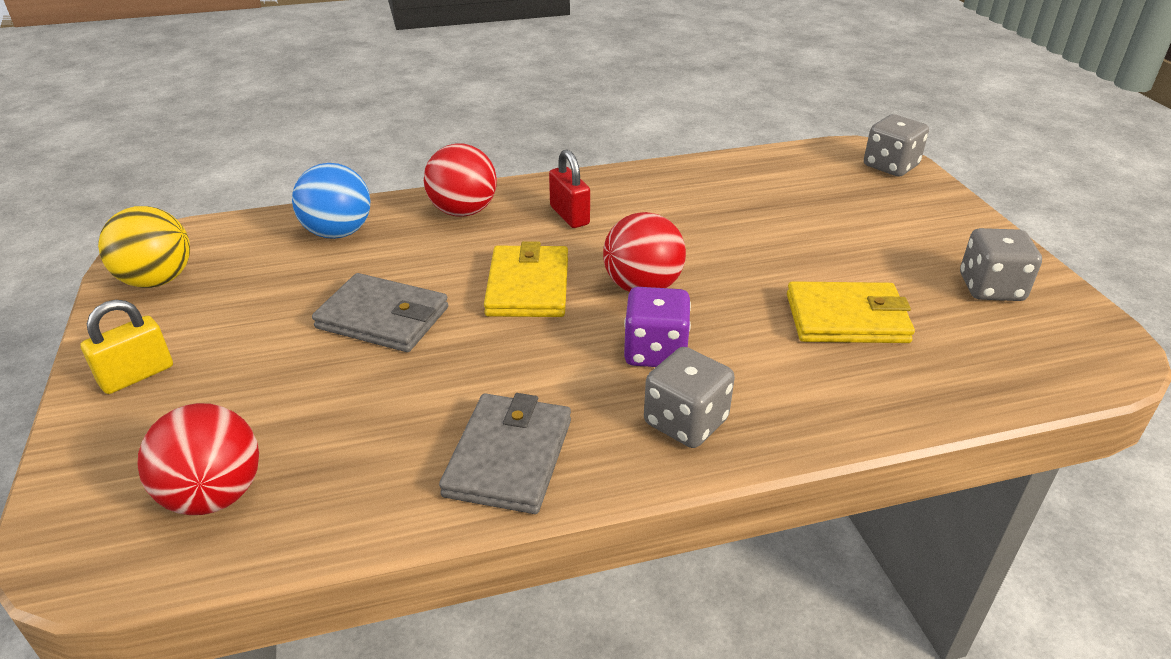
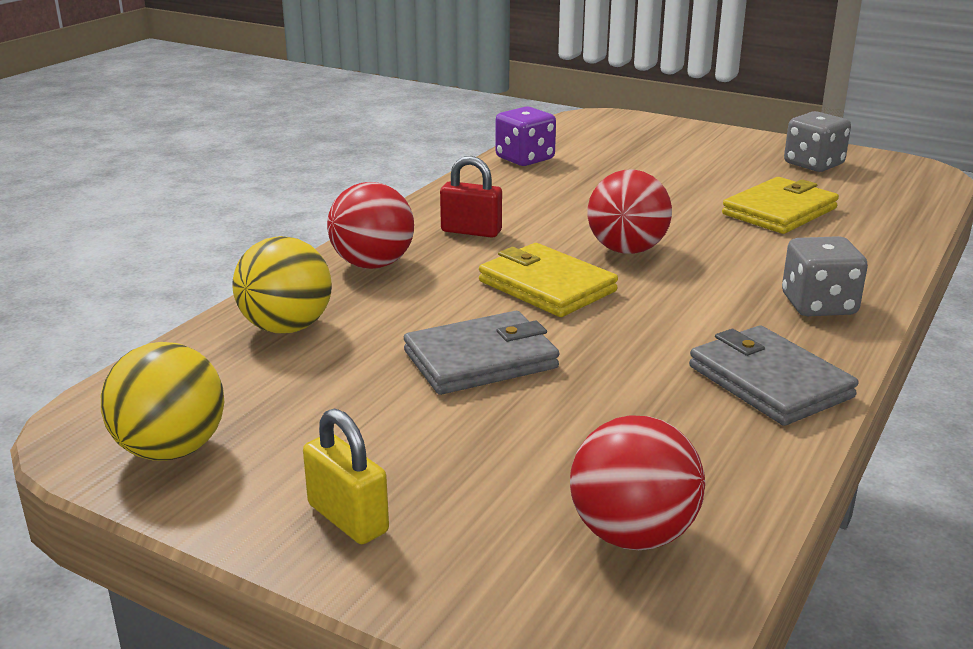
camera: 45 degrees left, 10 degrees down
(137, 375) = (348, 518): yellow padlock -> yellow padlock turned 45 degrees counterclockwise
(338, 233) = (286, 327): blue ball -> yellow ball
(655, 352) = (718, 280): purple dice -> purple dice (525, 159)
(890, 166) = (624, 121): grey dice -> none

